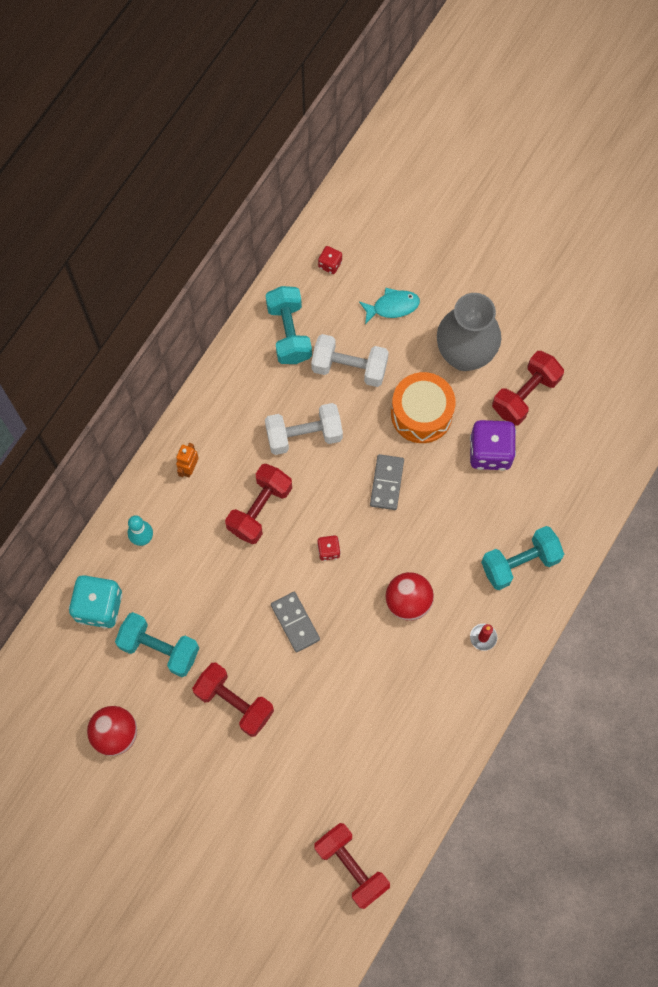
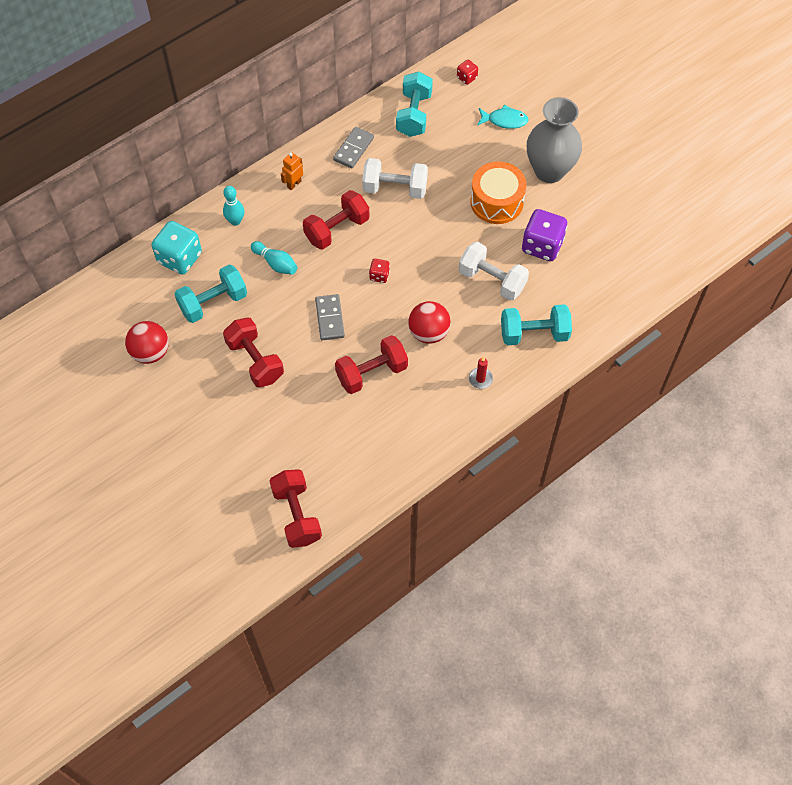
camera: 20 degrees right, 10 degrees down
(159, 648) = (213, 302): turquoise dumbbell -> turquoise dumbbell turned 75 degrees counterclockwise
(209, 575) = (276, 263): none -> turquoise bowling pin
(349, 368) = (452, 152): white dumbbell -> white dumbbell (492, 280)
(386, 483) = (447, 242): grey domino -> grey domino (353, 149)
(525, 395) = (588, 214): red dumbbell -> red dumbbell (371, 373)

